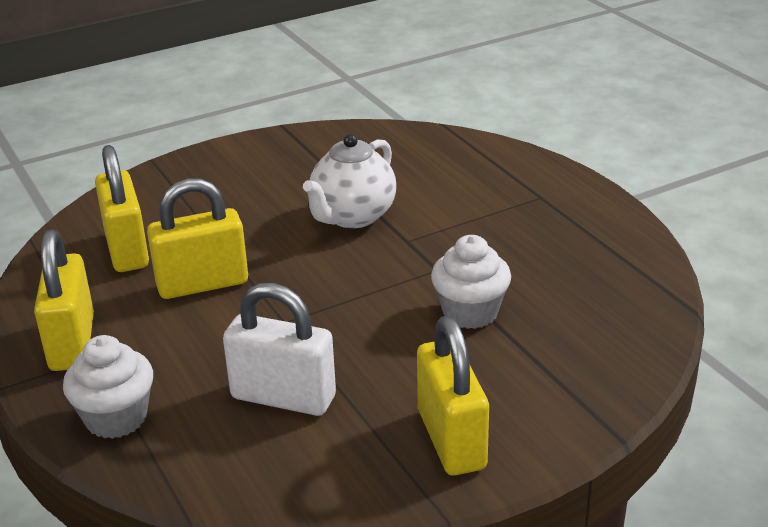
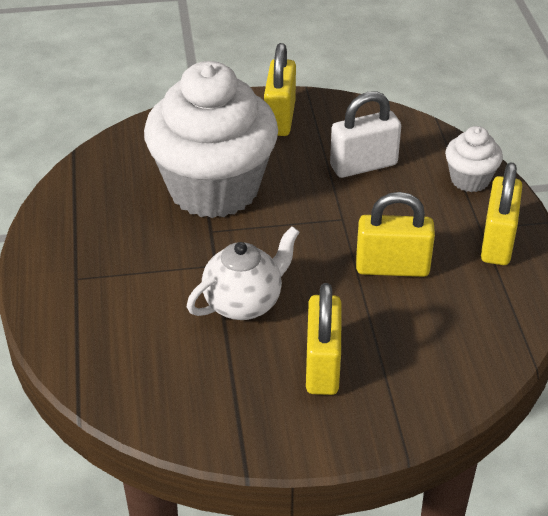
camera: 160 degrees left, 10 degrees up
(127, 250) = (448, 323): yellow padlock -> yellow padlock (322, 366)
(283, 397) = (363, 165): white padlock -> white padlock turned 60 degrees counterclockwise
(470, 312) = (214, 189): white cupcake -> white cupcake, size x2.27

